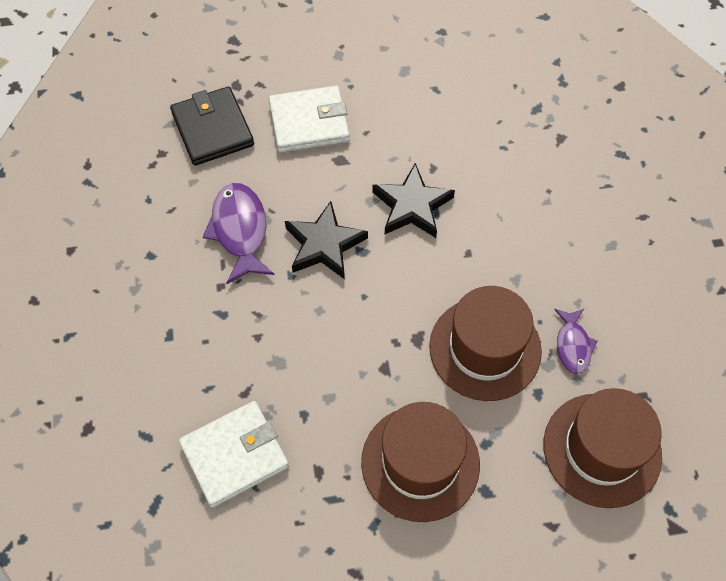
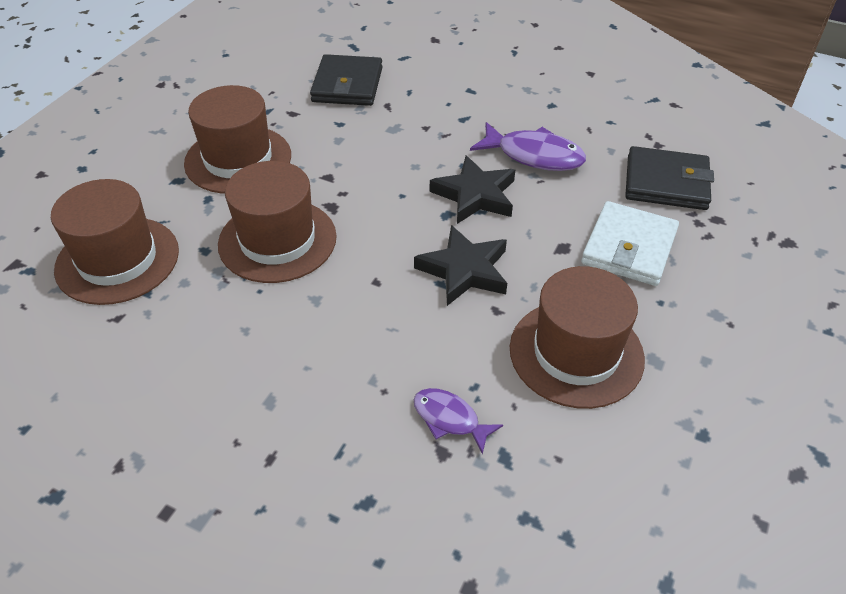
camera: 125 degrees right, 15 degrees down
(235, 455) = (347, 85): white wallet -> black wallet
(432, 110) = (576, 353): none -> brown hat
(573, 345) = (213, 298): purple fish -> purple fish (450, 419)

